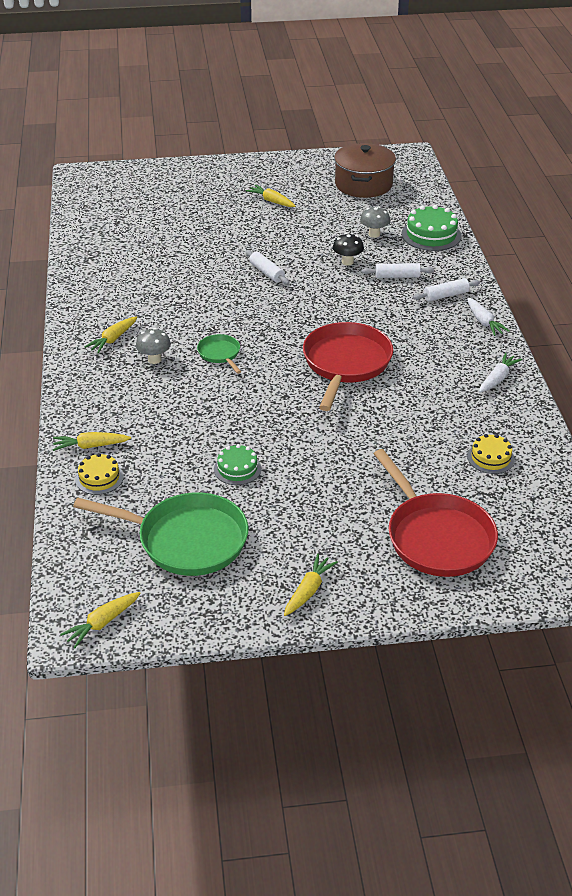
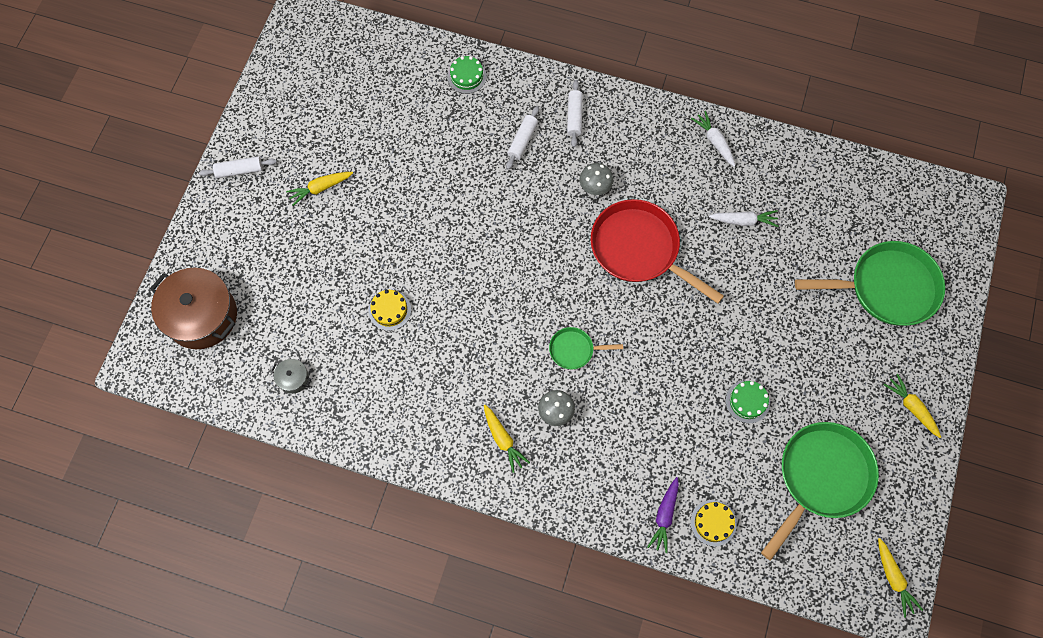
camera: 65 degrees left, 30 degrees up
(90, 446) = (664, 516): yellow carrot -> purple carrot
(106, 233) = (293, 379): none -> grey pot
(266, 272) = (456, 251): white rolling pin -> white rolling pin (239, 170)
(347, 262) = (475, 171): black mushroom -> none
(363, 184) = (337, 88): brown pot -> brown pot (202, 316)
(374, 234) = (438, 124): grey mushroom -> grey mushroom (595, 188)
(431, 235) = (467, 76): green cake -> green cake, size x0.61
(436, 536) = (886, 287): red pan -> green pan
(483, 322) = (630, 108): white carrot -> white carrot (743, 221)
(490, 458) = (812, 201): yellow cake -> yellow cake (389, 310)

